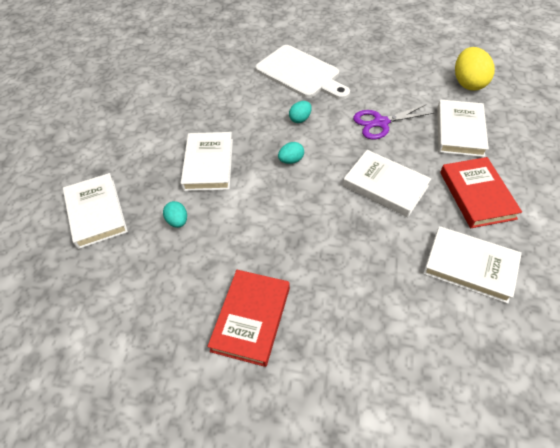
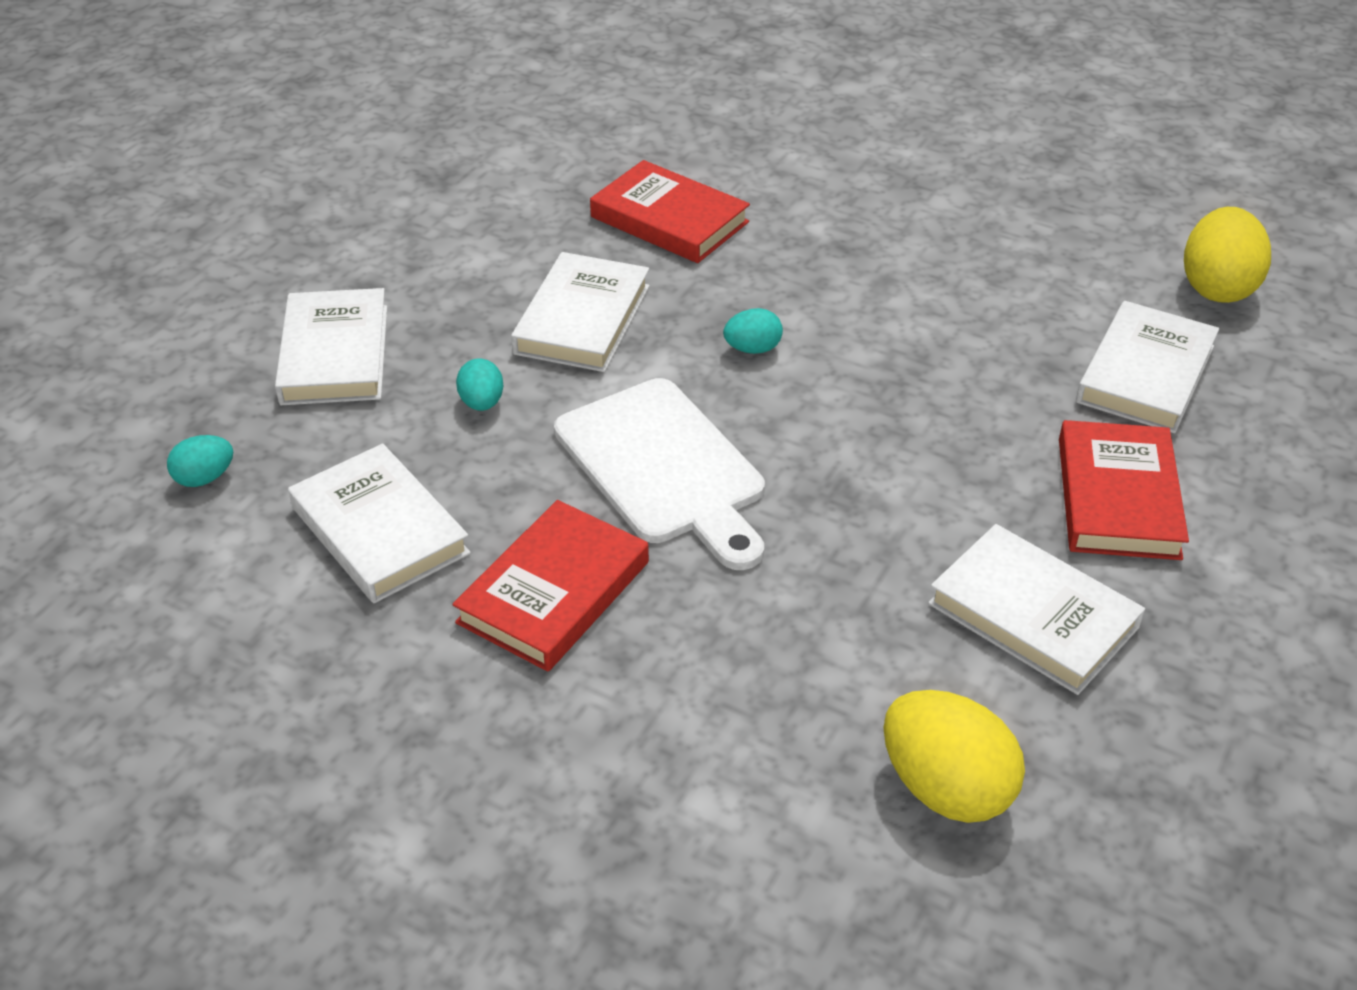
camera: 15 degrees right, 10 degrees down
(228, 104) = (669, 220): none -> red book
(300, 73) = (848, 193): white cutting board -> white cutting board (664, 468)
(300, 119) = (806, 278): turquoise egg -> turquoise egg (205, 478)
(380, 123) = (977, 322): purple scissors -> none
(385, 186) = (927, 437): white book -> white book (379, 530)
(475, 374) = (945, 788): none -> yellow egg

